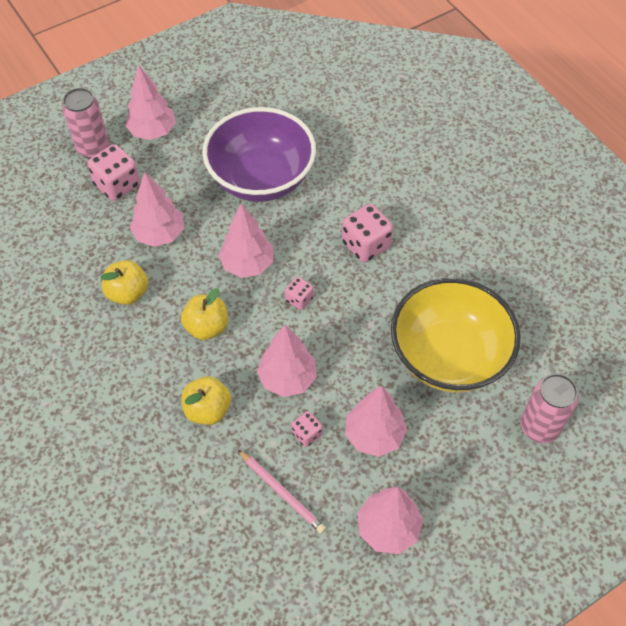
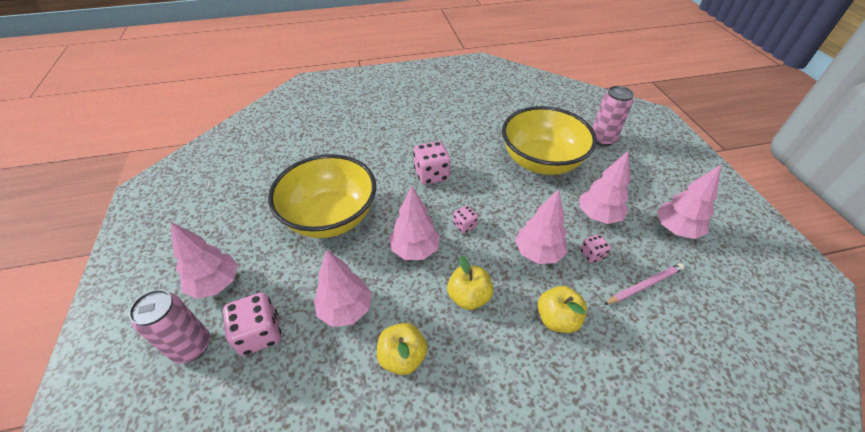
camera: 70 degrees left, 10 degrees down
(261, 178) = (330, 217): purple bowl -> yellow bowl

